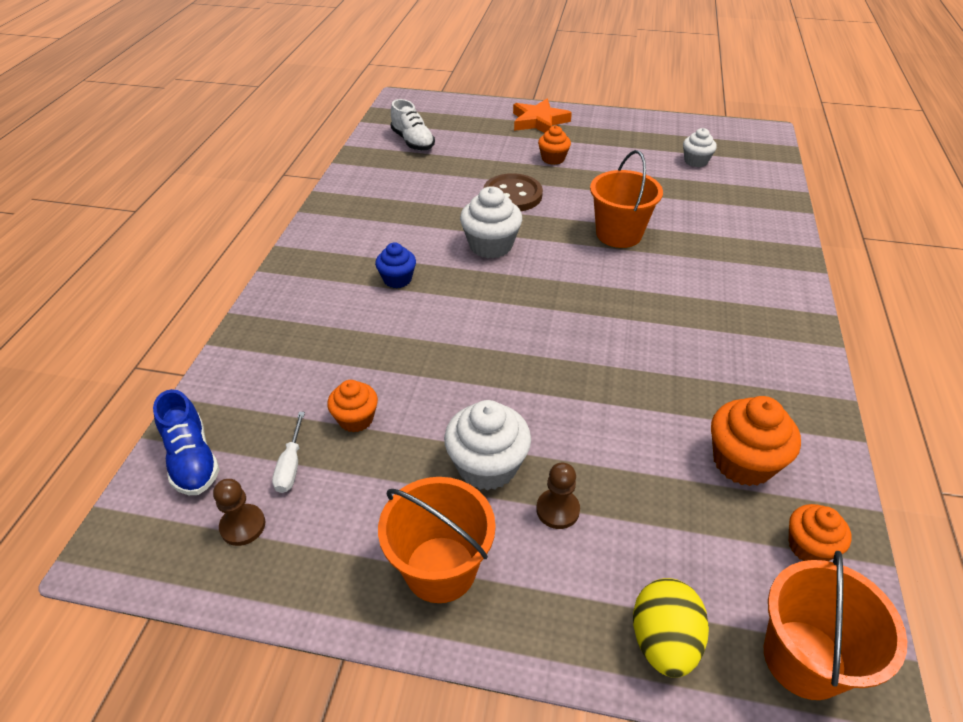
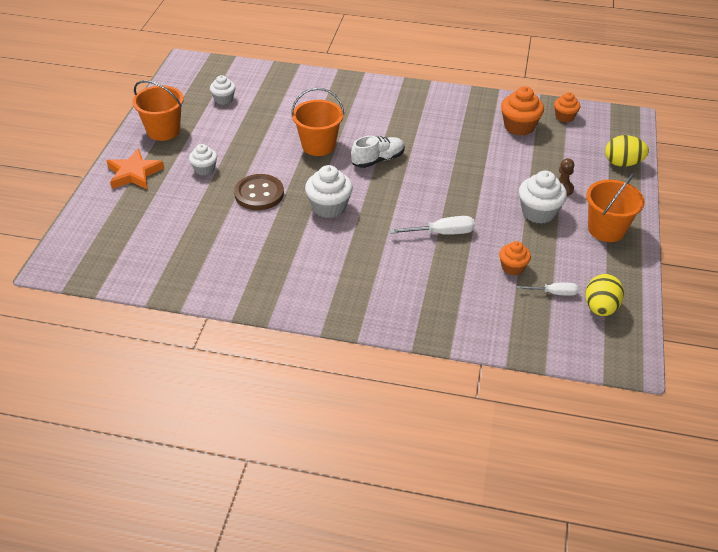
camera: 90 degrees left, 0 degrees up
(192, 459) = (558, 341): blue shoe -> none
(243, 526) = (600, 308): brown pawn -> yellow egg
(397, 279) = (370, 255): blue cupcake -> none
(413, 142) = (152, 254): white shoe -> white shoe (378, 160)
(437, 346) = (443, 233): none -> white screwdriver
(553, 159) = (204, 169): orange cupcake -> white cupcake
(804, 659) = (618, 128): orange bucket -> orange bucket (163, 131)

